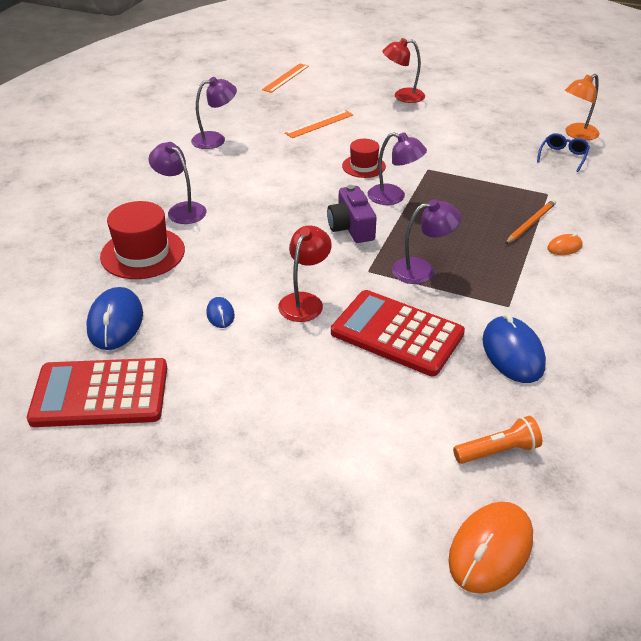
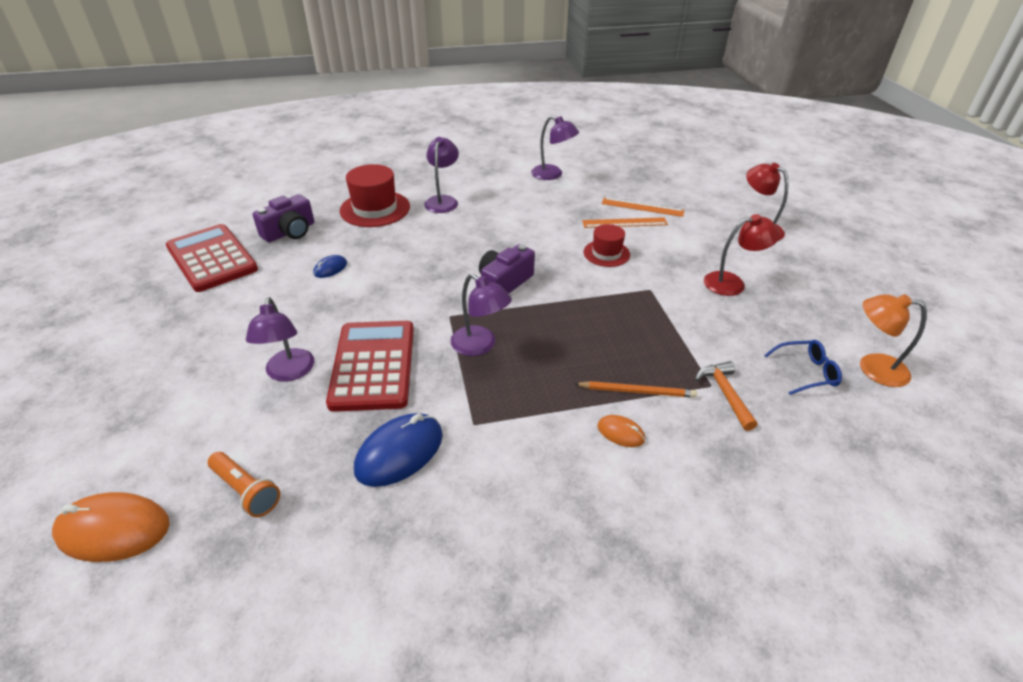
camera: 55 degrees right, 0 degrees up
(115, 322) = (290, 232): blue mouse -> purple camera
(285, 78) = (691, 164): orange ruler -> orange ruler (624, 223)
(305, 301) = (378, 300): red lamp -> red lamp (732, 283)
(394, 197) = (578, 288): purple lamp -> purple lamp (289, 373)
(559, 192) = (725, 394): none -> orange hammer

